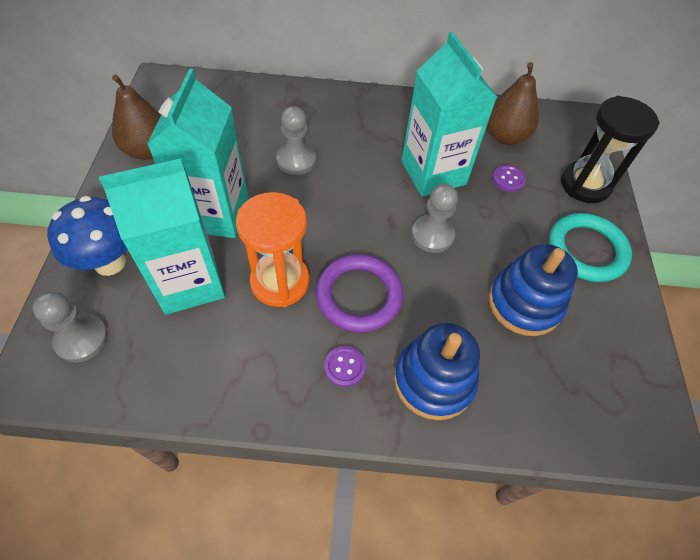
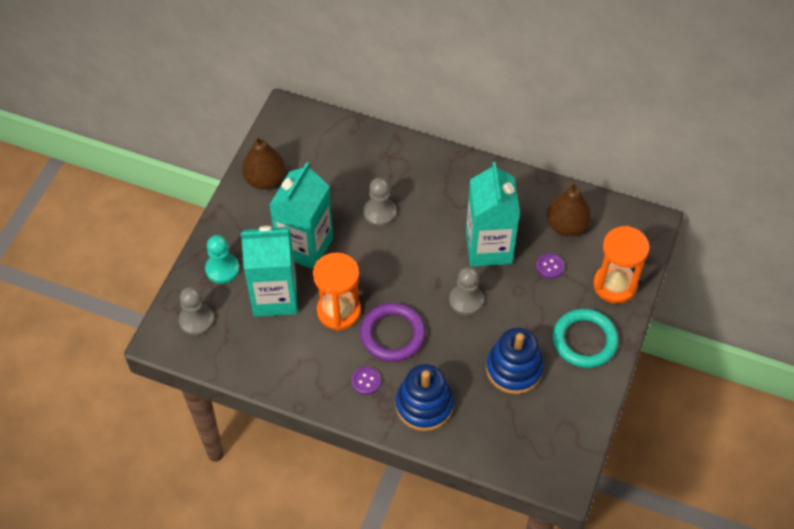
camera: 20 degrees right, 0 degrees up
(110, 262) = (222, 269): blue mushroom -> turquoise pawn
(585, 184) = (614, 285): black hourglass -> orange hourglass

